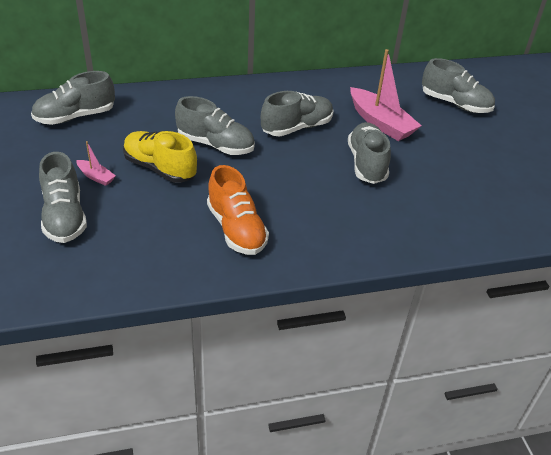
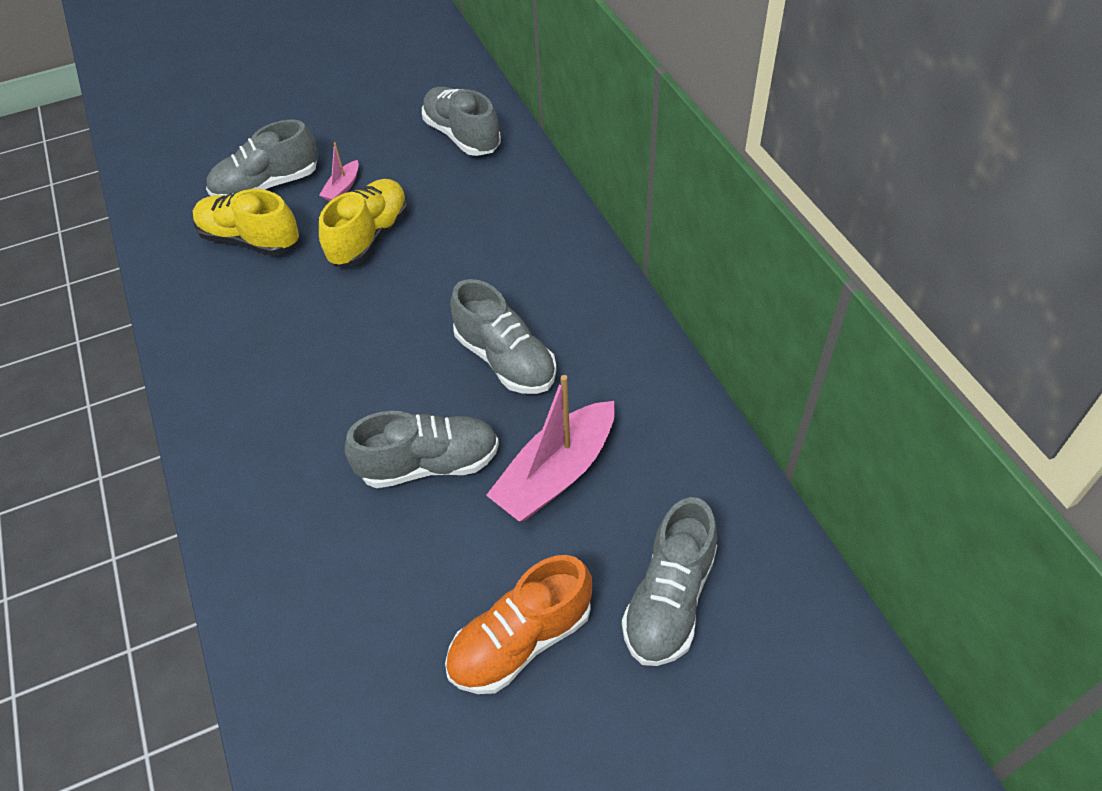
camera: 85 degrees right, 10 degrees up
(128, 229) = (250, 239): none -> yellow shoe
(215, 145) = (434, 277): grey shoe -> none
(236, 229) = (257, 335): orange shoe -> orange shoe (521, 640)

